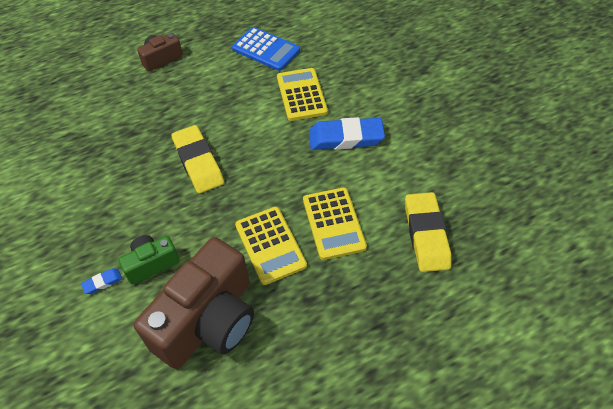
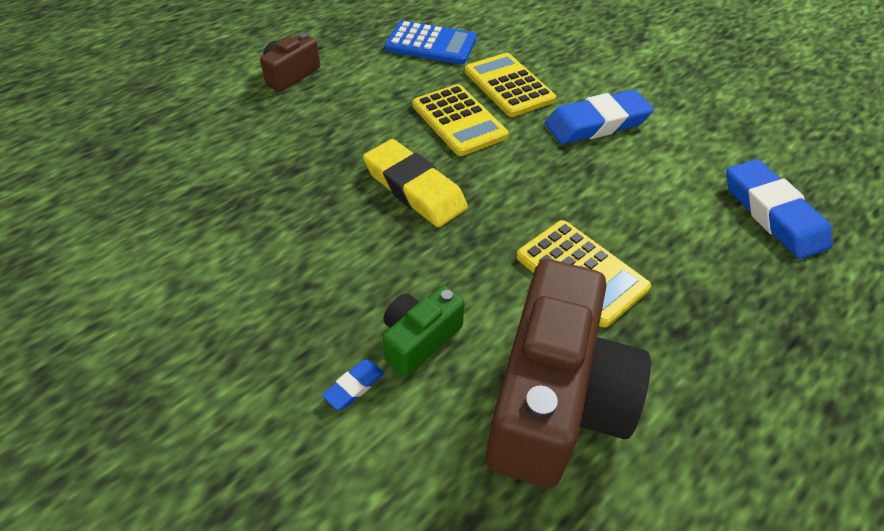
camera: 20 degrees left, 5 degrees down
(333, 223) = (648, 226): yellow calculator -> yellow calculator (459, 121)
(426, 234) = (772, 214): yellow eraser -> blue eraser

